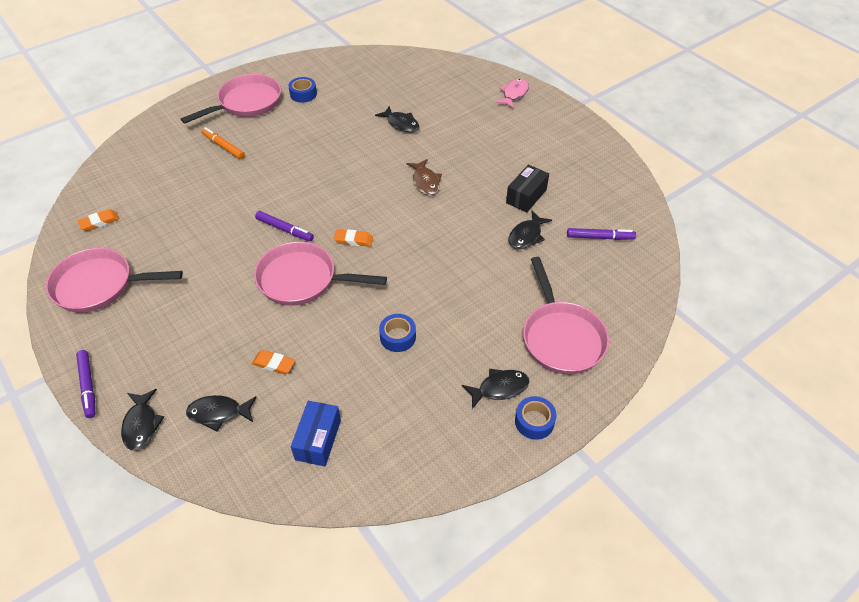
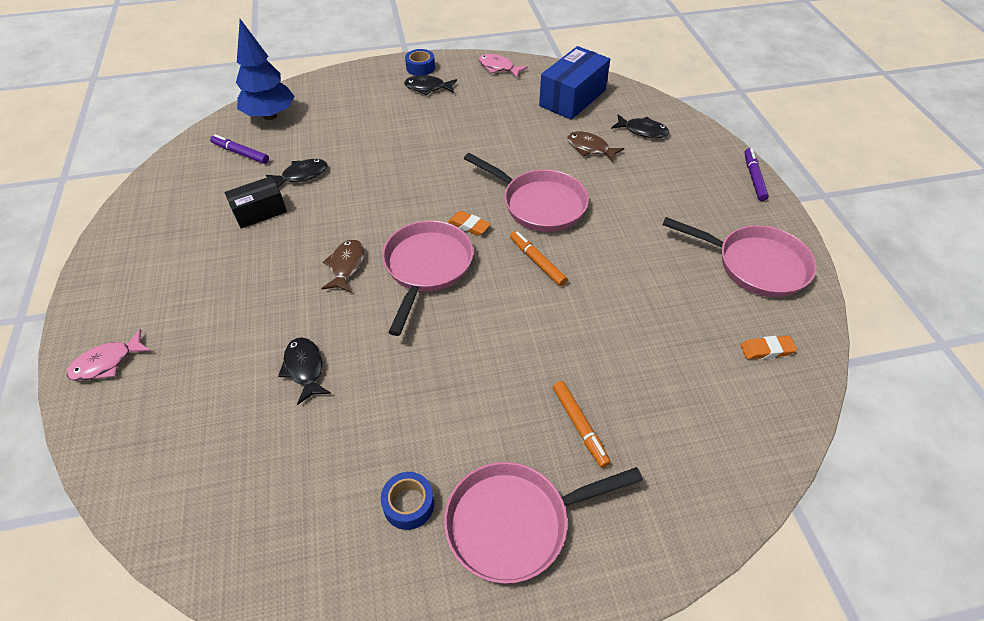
camera: 155 degrees left, 0 degrees up
(141, 425) = (705, 141): black fish -> none
(274, 364) = (590, 148): orange eraser -> brown fish
(284, 229) = (537, 262): purple marker -> orange marker
(318, 440) = (572, 98): blue box -> blue box, size x1.61
(398, 337) = (479, 136): blue tape -> none
(437, 463) = (498, 68): none -> pink fish
(561, 337) = (355, 100): pink pan -> pink pan (427, 267)
(622, 285) = (270, 116): none -> blue tree

